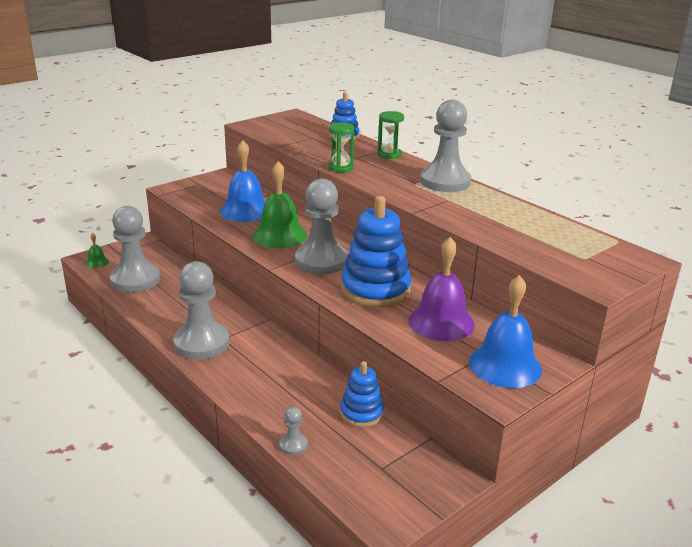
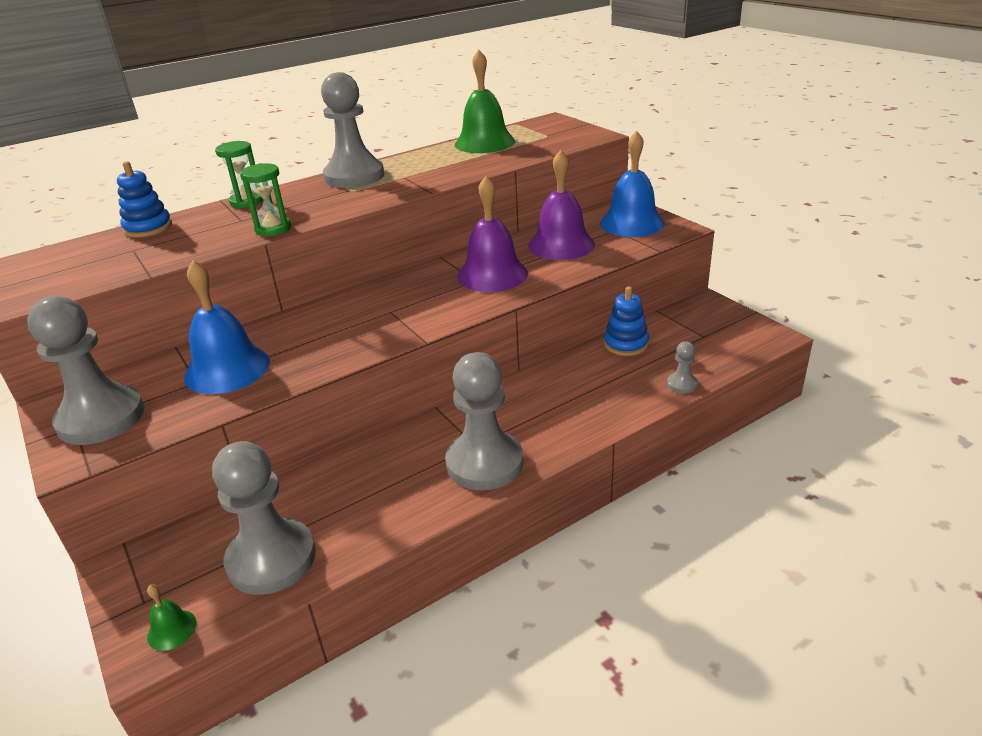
camera: 80 degrees left, 5 degrees up
(280, 235) = (329, 337): green bell -> green bell (484, 143)
(321, 261) = (415, 306): grey pawn -> grey pawn (101, 418)
(375, 289) = (492, 274): blue stacking toy -> purple bell

